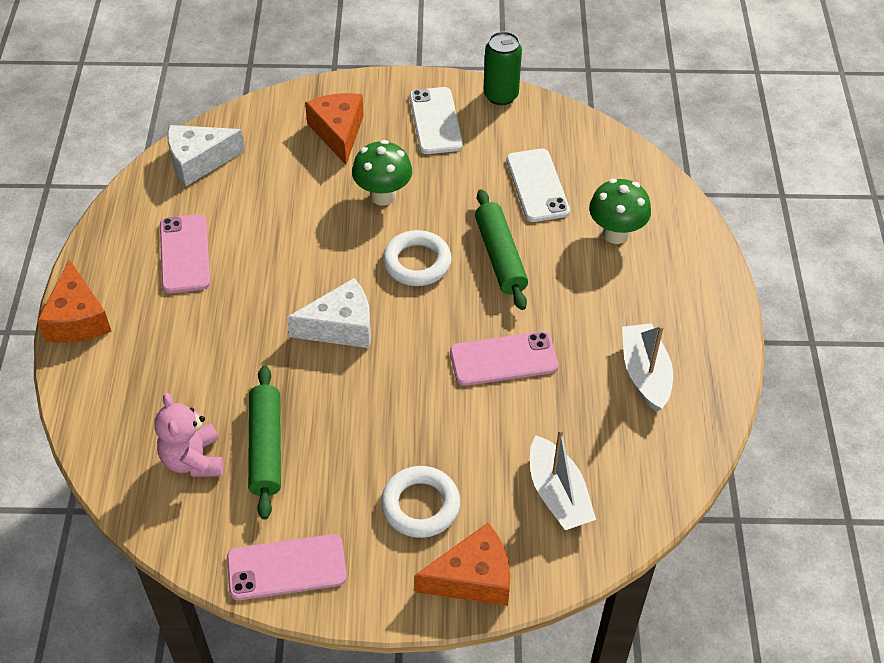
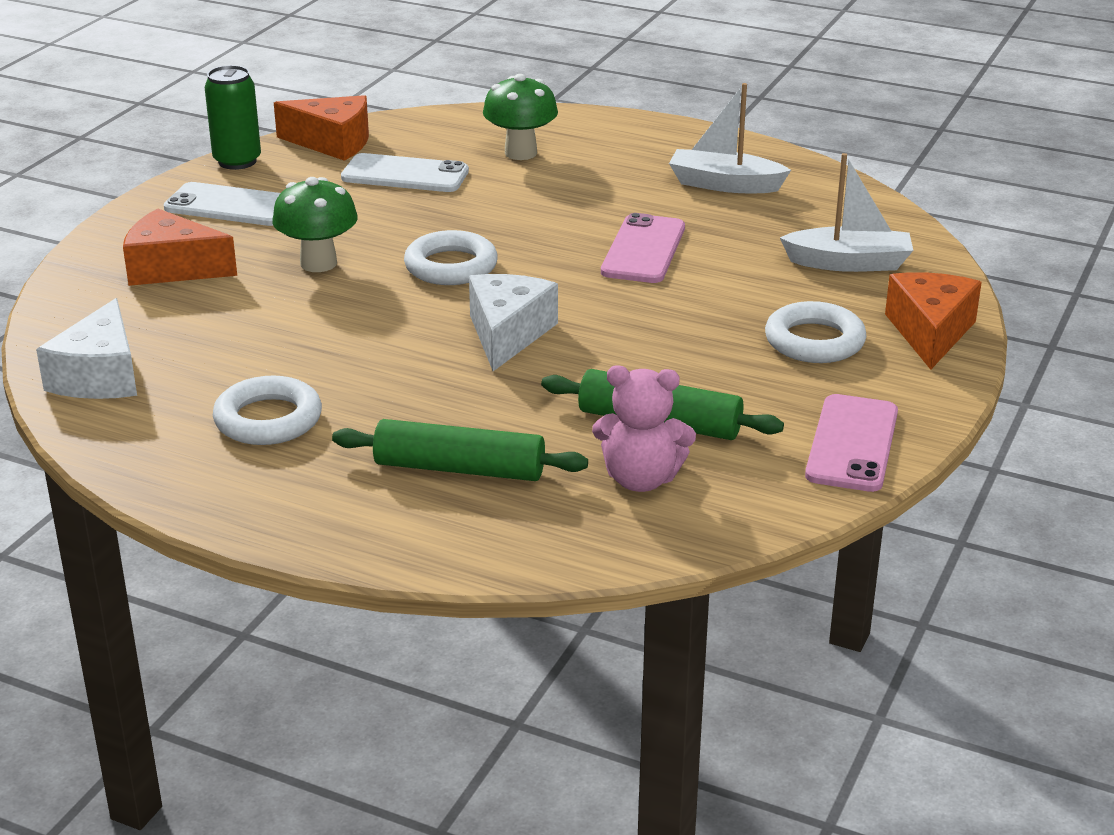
camera: 65 degrees left, 20 degrees down
(77, 319) = (303, 531): orange cheese -> orange cheese (332, 143)
(185, 254) = (268, 419): pink phone -> white ring
(500, 256) = (491, 218): green rolling pin -> green rolling pin (459, 469)

